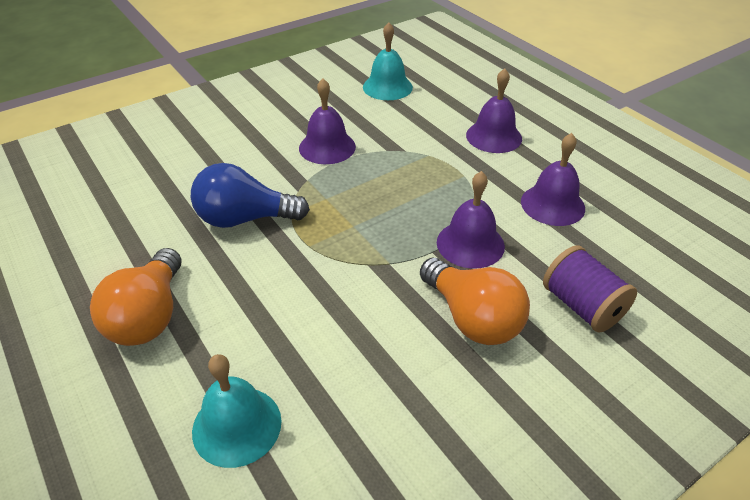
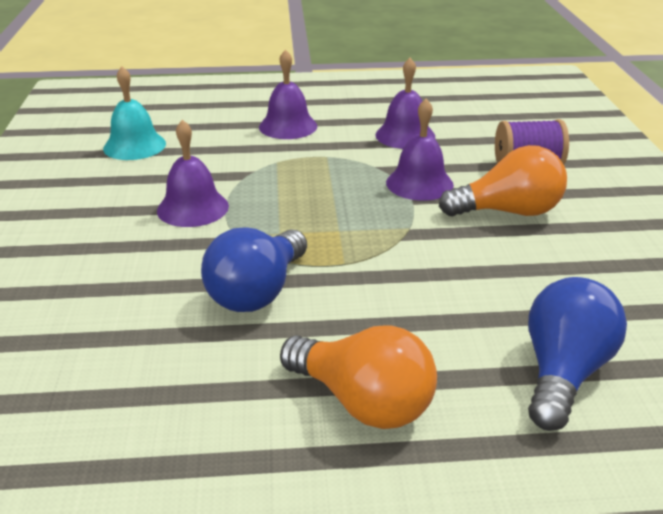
camera: 60 degrees left, 10 degrees down
(237, 426) = (563, 372): turquoise bell -> blue light bulb

